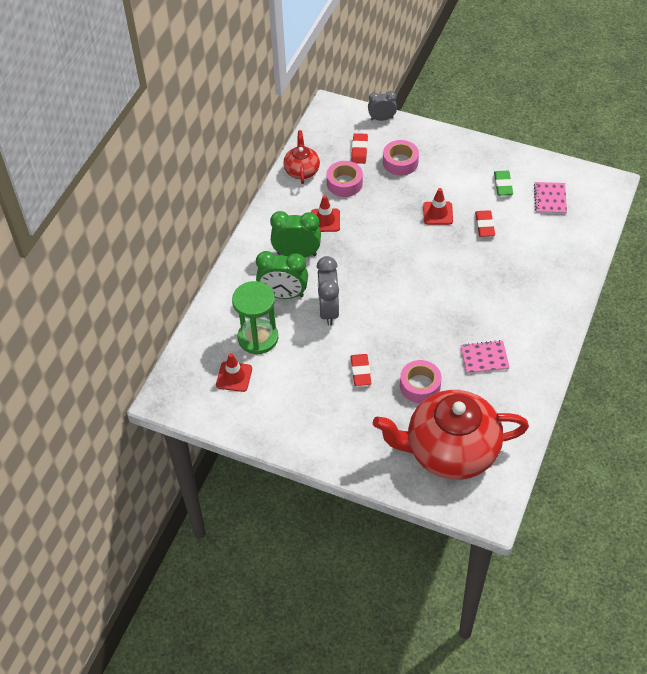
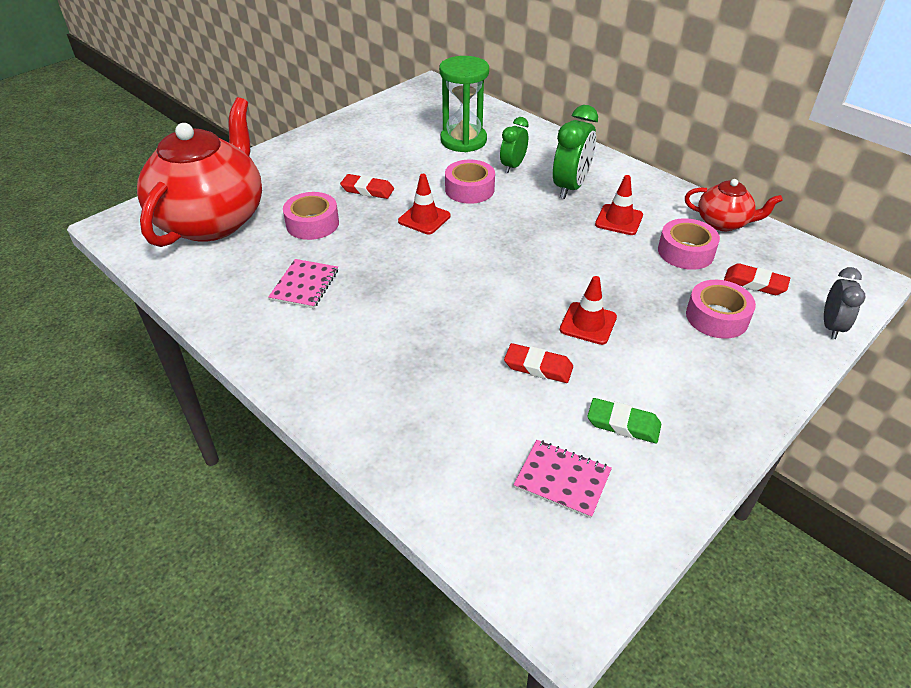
camera: 110 degrees right, 10 degrees down
(234, 377) = (425, 120): red traffic cone -> red traffic cone (424, 218)
(283, 294) = (512, 166): green clock -> green clock, size x0.63
(328, 310) = (469, 189): grey clock -> pink tape

